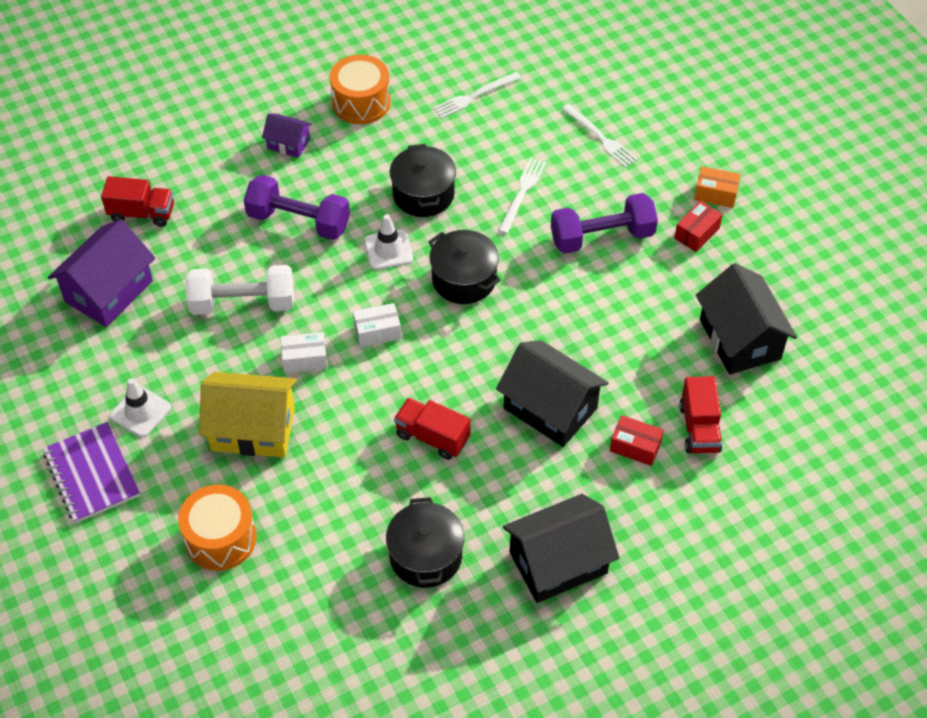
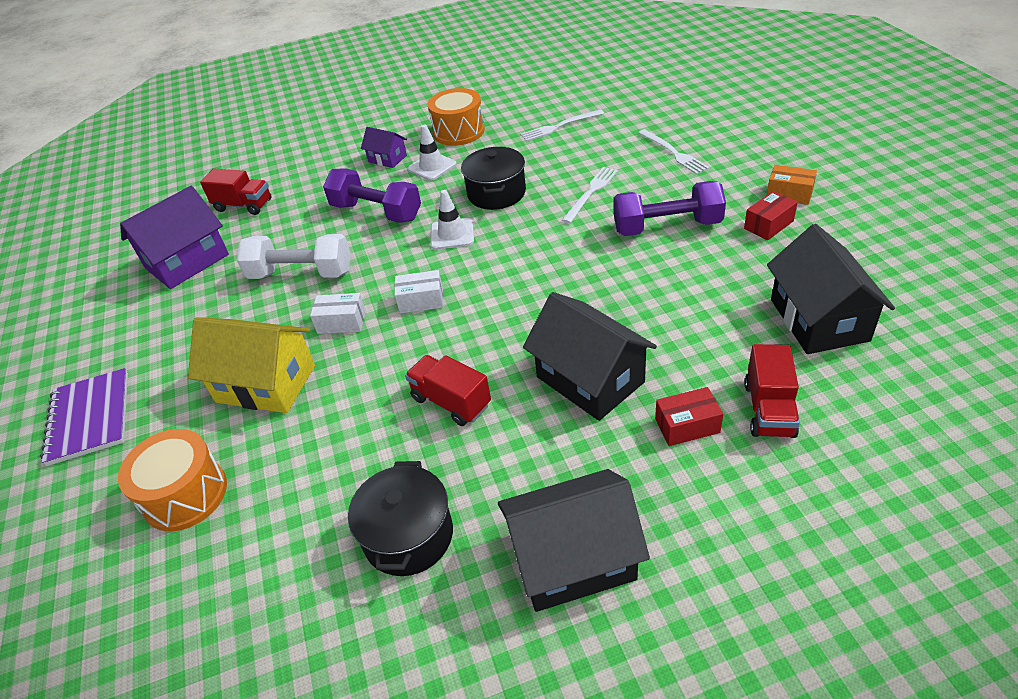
camera: 15 degrees right, 10 degrees down
(140, 412) = (165, 362): white traffic cone -> white traffic cone (432, 167)
(464, 279) = (519, 259): black pot -> none
(635, 447) = (687, 426): red box -> red box turned 45 degrees counterclockwise

